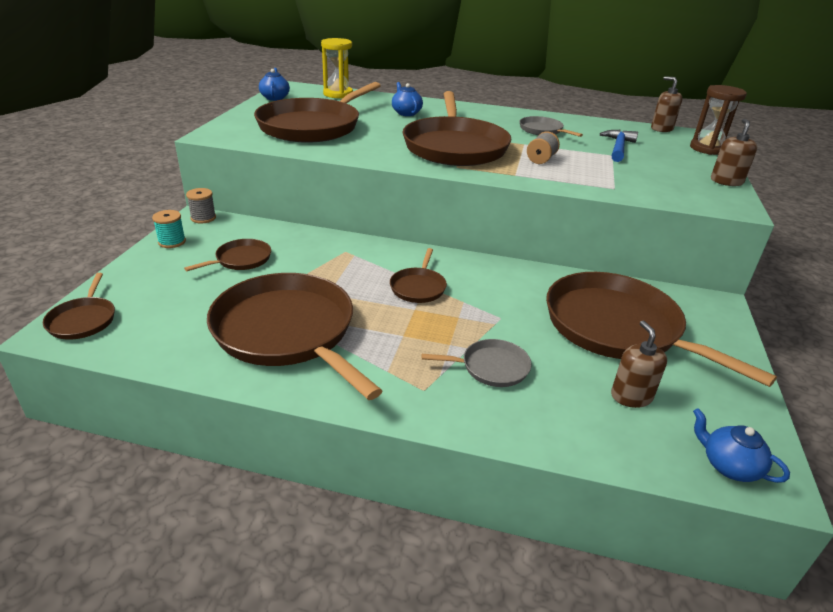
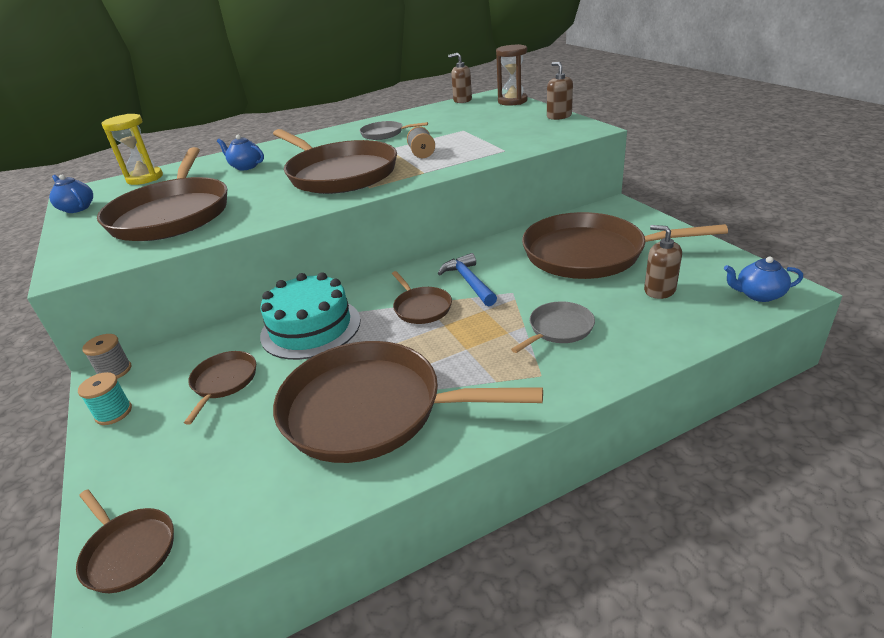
camera: 35 degrees left, 0 degrees up
(331, 257) = (310, 328): none -> turquoise cake
(618, 147) = (458, 123): blue hammer -> blue hammer (469, 282)

